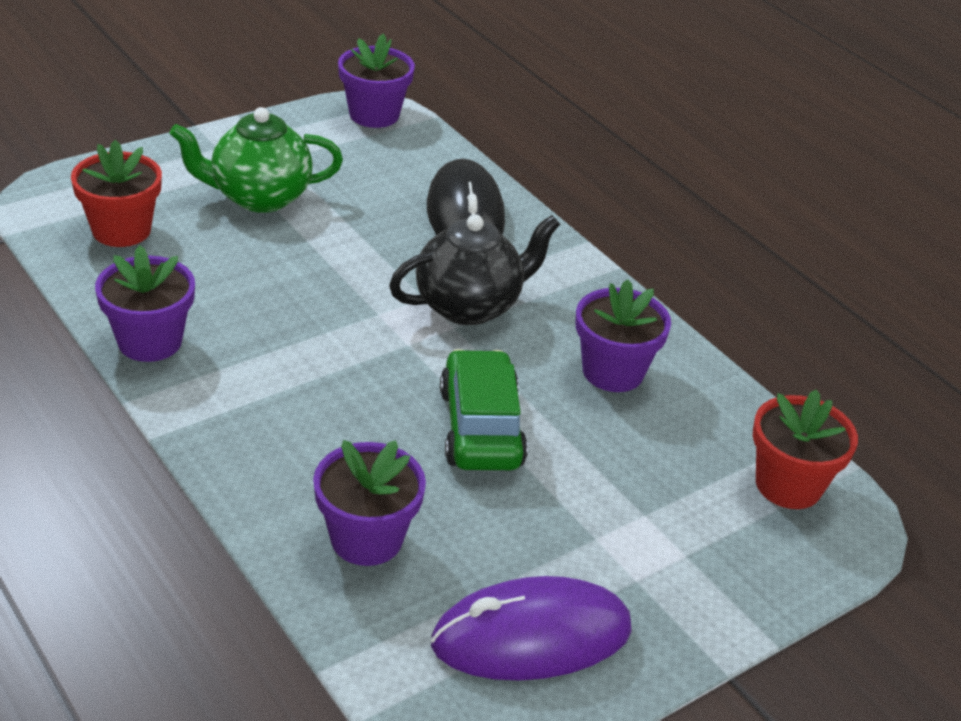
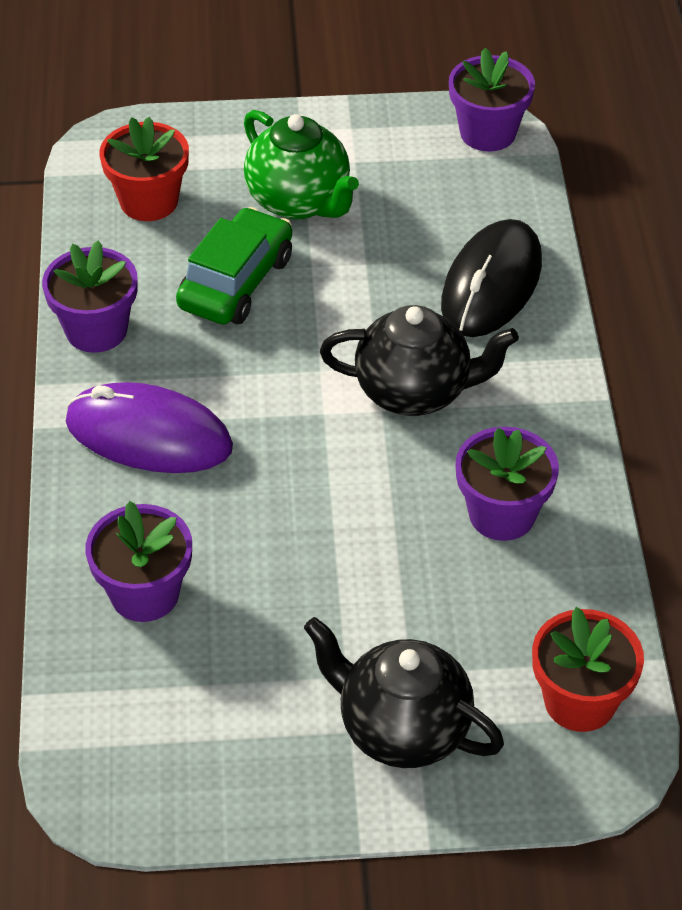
camera: 35 degrees right, 10 degrees up
(259, 197) = (299, 201): green teapot -> green teapot turned 150 degrees counterclockwise
(480, 427) = (326, 525): green car -> green car (236, 282)
(531, 636) = (216, 741): purple mouse -> purple mouse (149, 435)
(675, 561) = (401, 729): none -> black teapot

